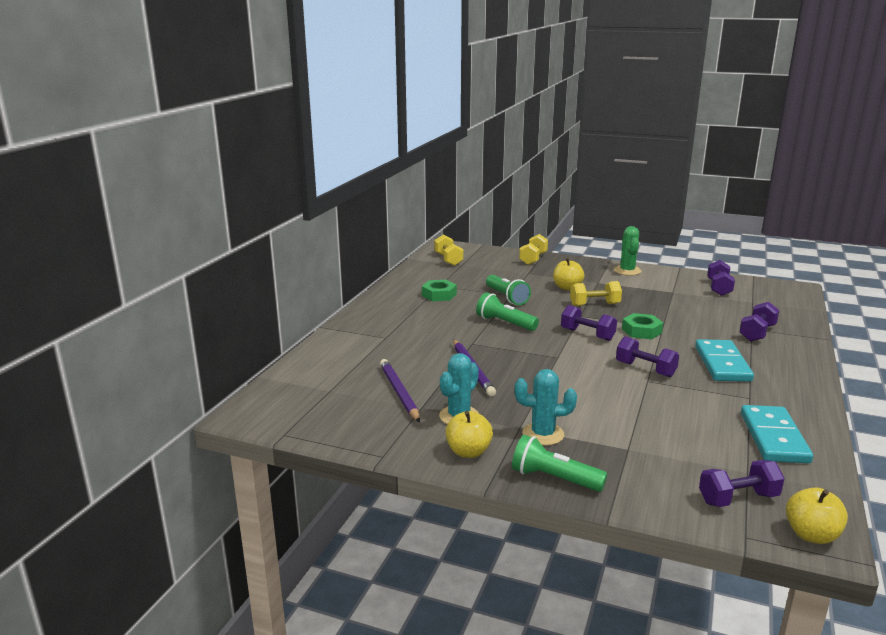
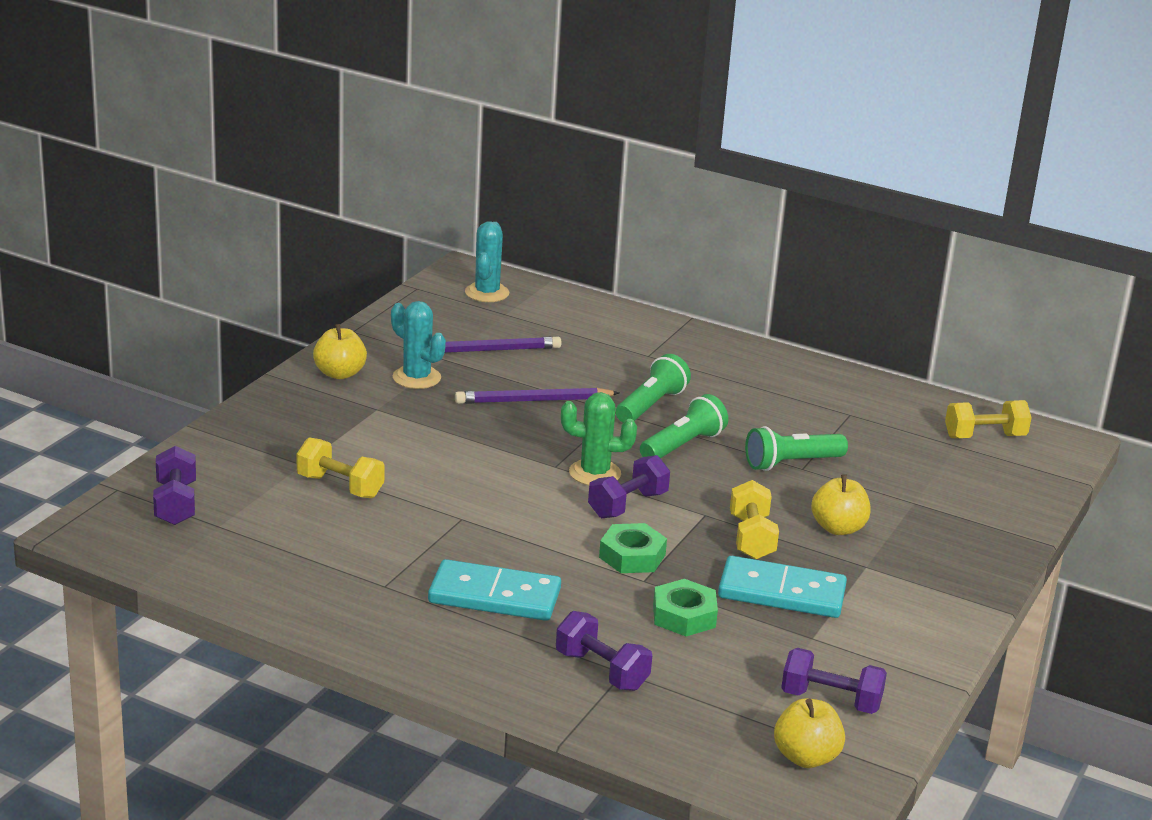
camera: 95 degrees right, 5 degrees up
(439, 295) = (806, 409): green nut -> green nut (684, 616)
(533, 259) = (998, 522): yellow dumbbell -> yellow dumbbell (340, 486)
(543, 434) = (356, 419): turquoise cactus -> turquoise cactus (487, 293)
(554, 479) = (267, 410): green flashlight -> green flashlight (651, 405)
(627, 271) = (933, 614): green cactus -> green cactus (595, 473)
(645, 369) = (496, 525): purple dumbbell -> none
(773, 437) = (278, 569): turquoise domino -> turquoise domino (781, 592)
(811, 535) = (95, 526): yellow apple -> yellow apple (806, 757)

